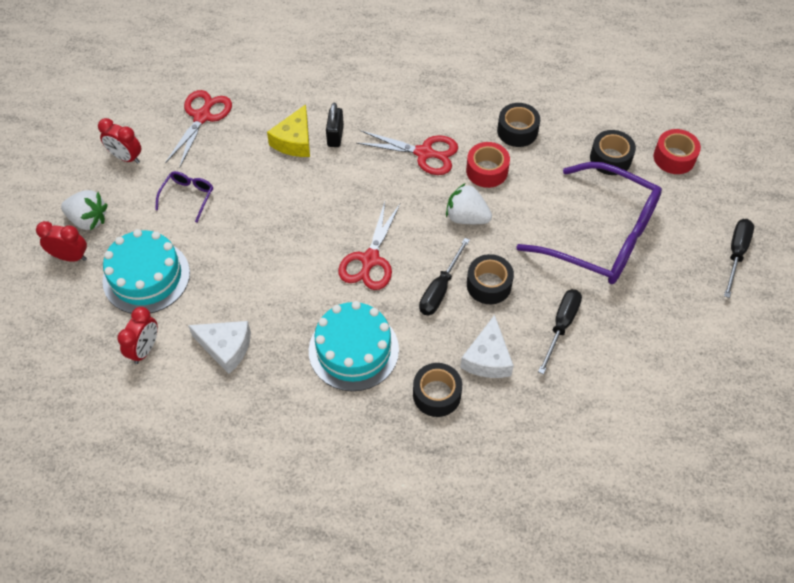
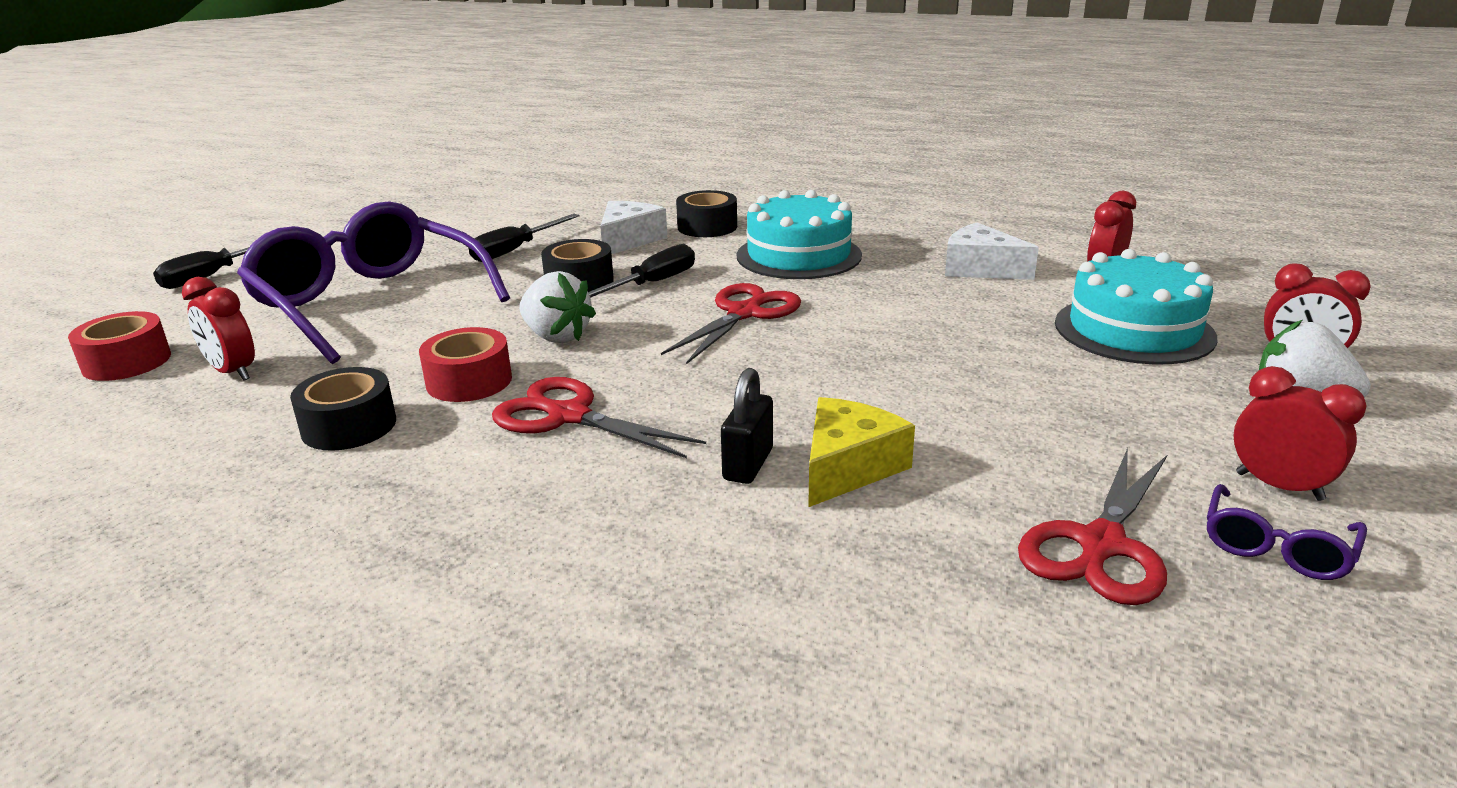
camera: 165 degrees left, 30 degrees down
(188, 197) = (1090, 409): purple glasses -> purple glasses (1276, 547)
(610, 158) = (232, 372): black tape -> red clock

